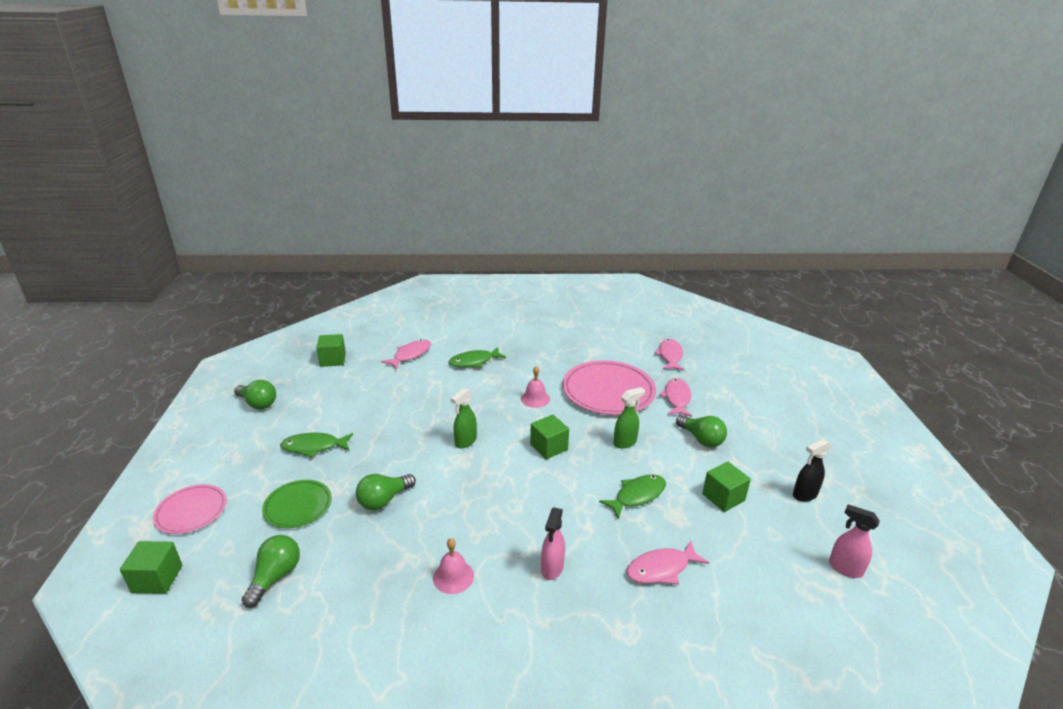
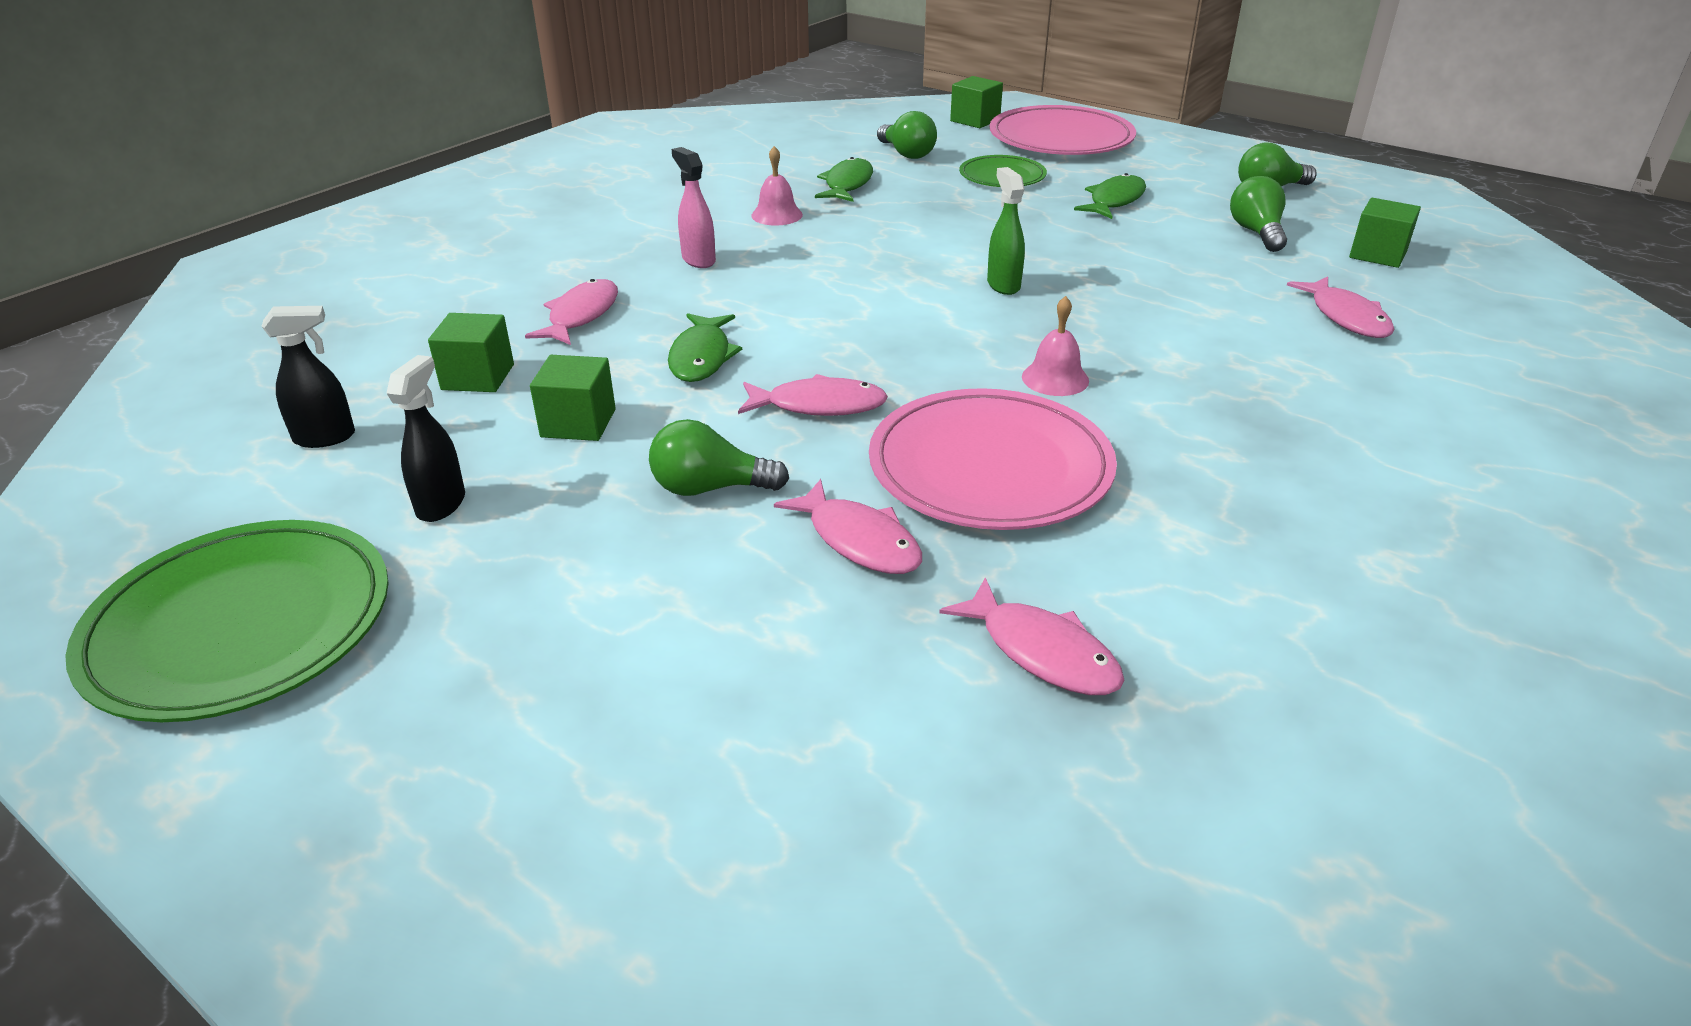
camera: 130 degrees right, 5 degrees up
(191, 511) = (1061, 138): pink plate -> pink plate, size x1.79
(384, 500) = (949, 213): green light bulb -> green light bulb (1256, 233)
(474, 361) = (1262, 367): green fish -> green fish (847, 184)
(549, 447) = (903, 338): green cube -> green cube (478, 377)
(625, 442) = (819, 405): green spray bottle -> pink fish
(844, 568) = (325, 438): pink spray bottle -> black spray bottle
(897, 491) = (240, 625): none -> green plate

